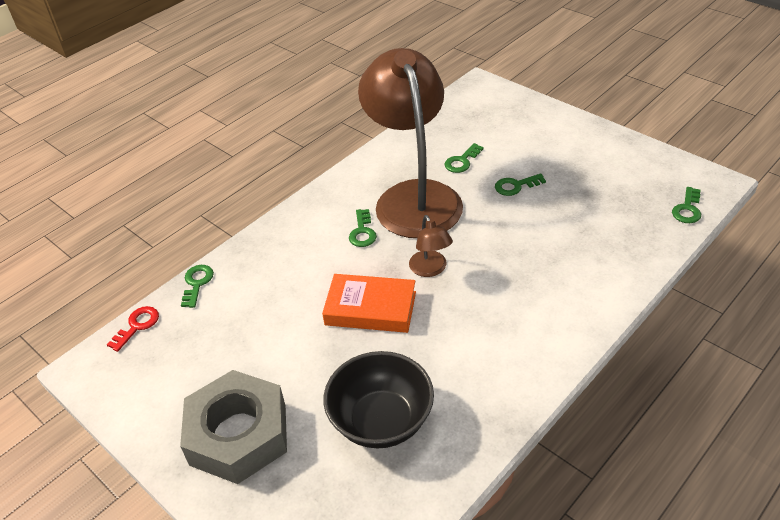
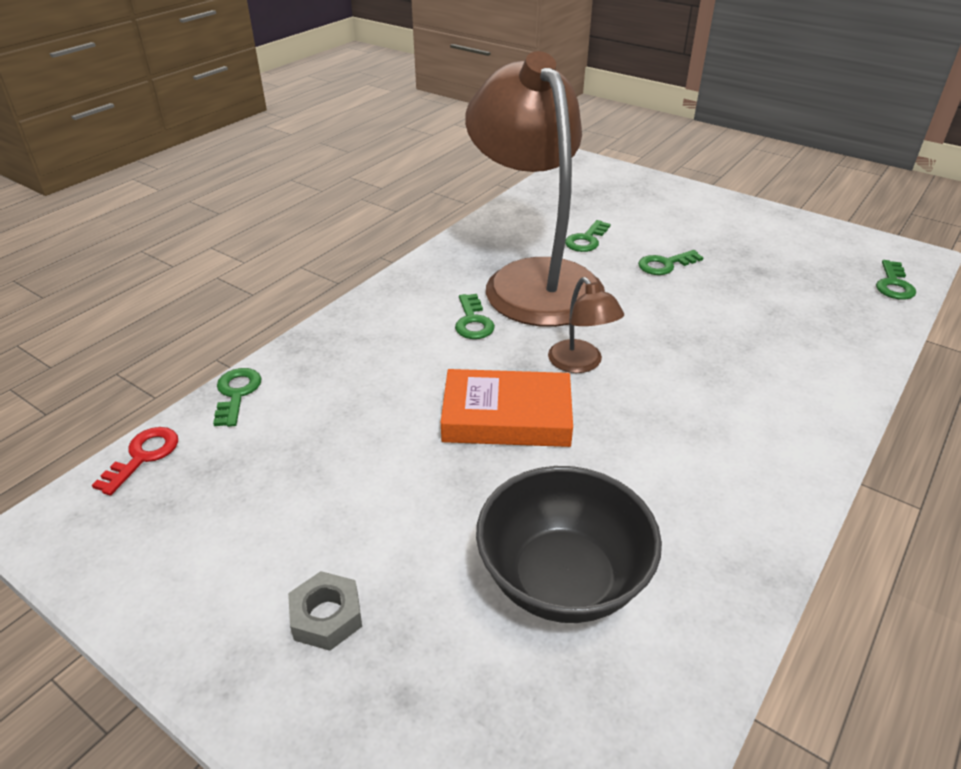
camera: 10 degrees left, 5 degrees down
(238, 434) = (326, 616): grey nut -> grey nut, size x0.41

